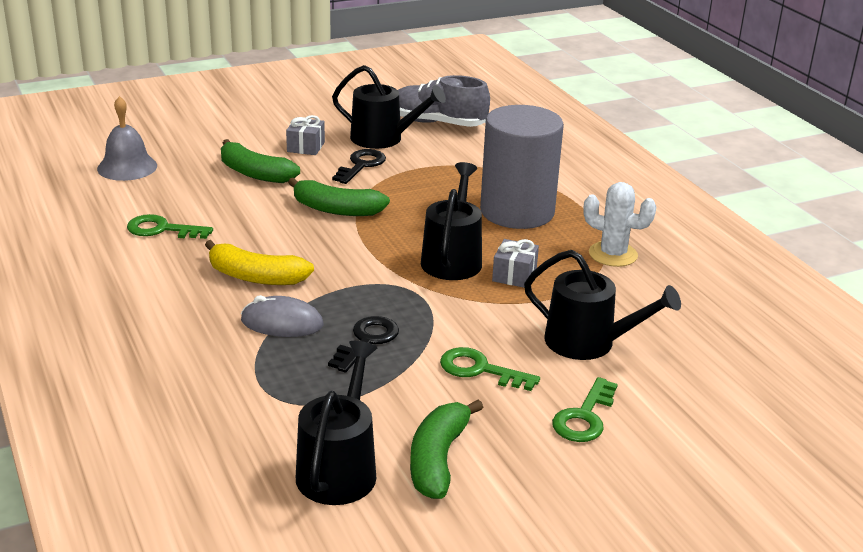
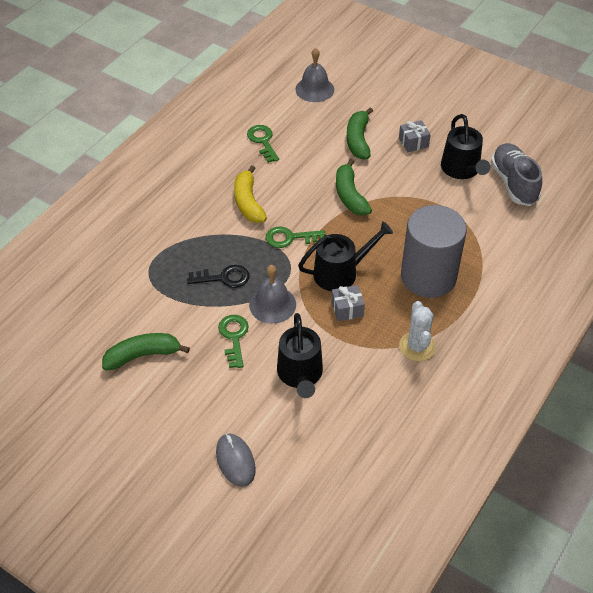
camera: 60 degrees right, 20 degrees up
(282, 323) = (213, 236): grey mouse -> grey mouse (235, 461)
(339, 469) = (109, 321): black watering can -> none
(361, 165) = (415, 178): black key -> none
(453, 322) = (272, 304): none -> grey bell
(584, 417) = (223, 401): green key -> green key (290, 238)

